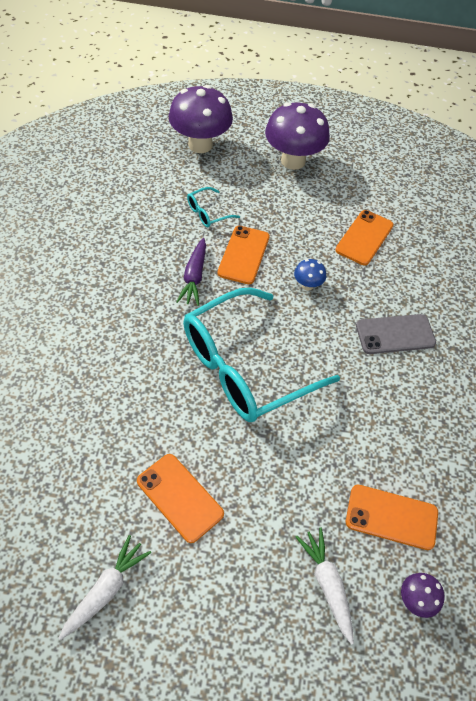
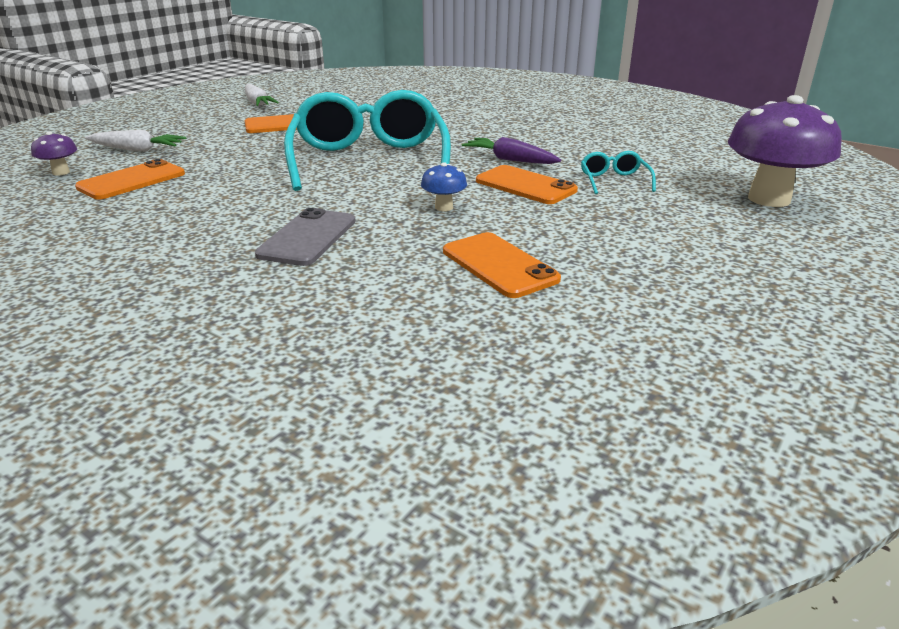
camera: 120 degrees right, 25 degrees down
(293, 161) = (719, 254): purple mushroom -> none

